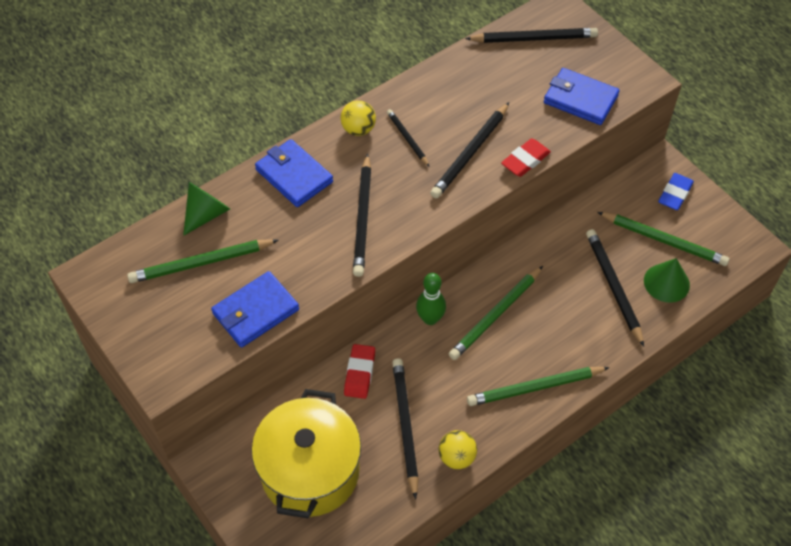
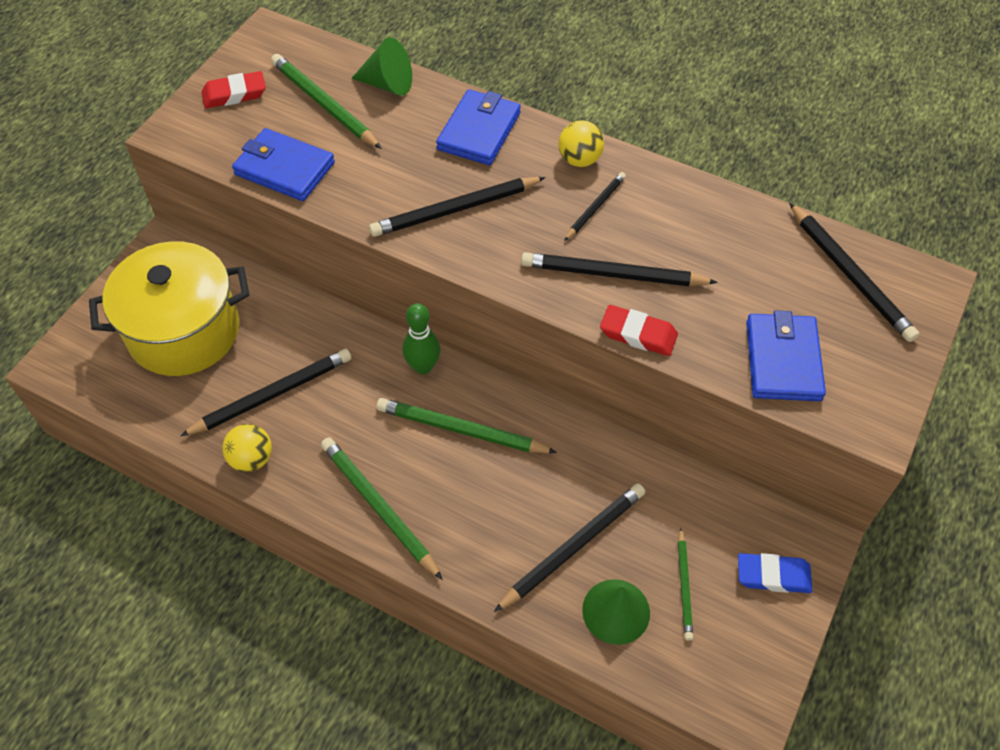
camera: 65 degrees right, 0 degrees up
(360, 373) = (320, 328): red eraser -> red eraser (234, 94)
(663, 240) = (684, 586): green pencil -> green pencil, size x0.58

